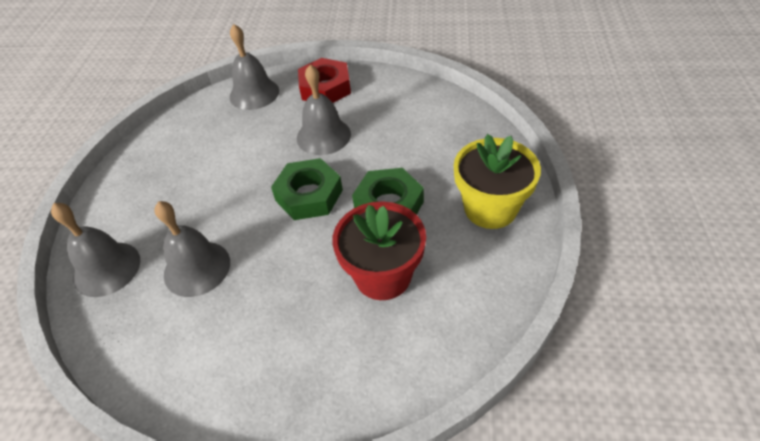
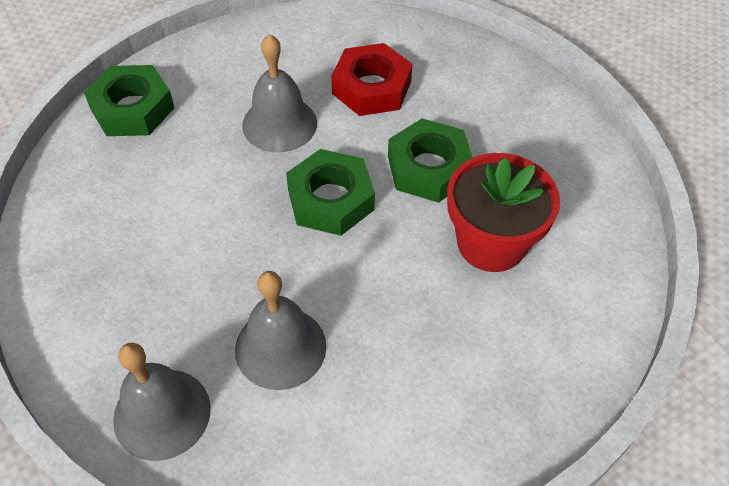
camera: 40 degrees left, 5 degrees up
(254, 93) = (132, 108): grey bell -> green nut
(325, 88) = (223, 64): red nut -> red nut (371, 87)
(490, 208) = (530, 123): yellow flower pot -> none

